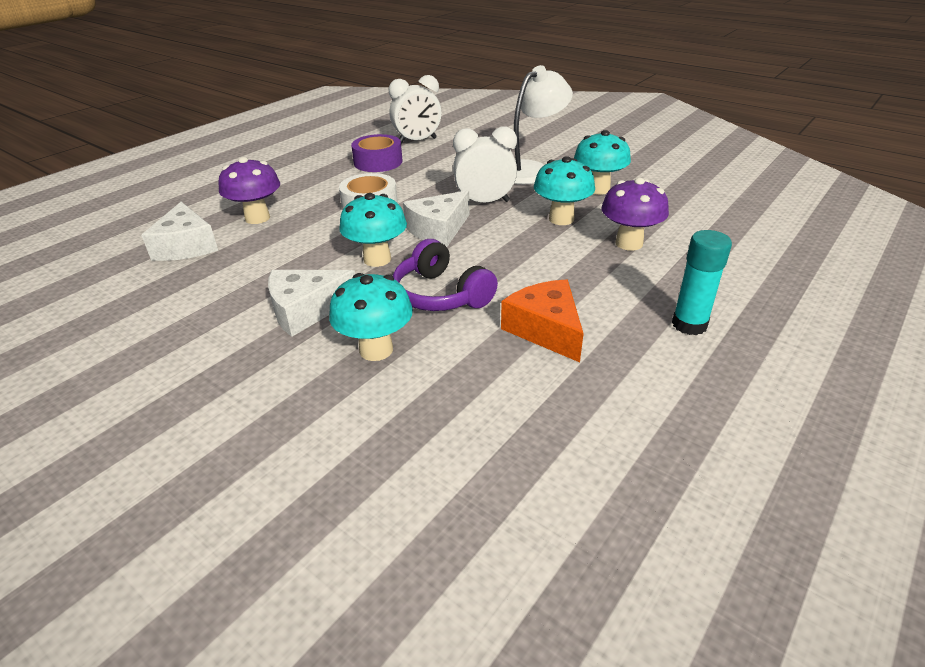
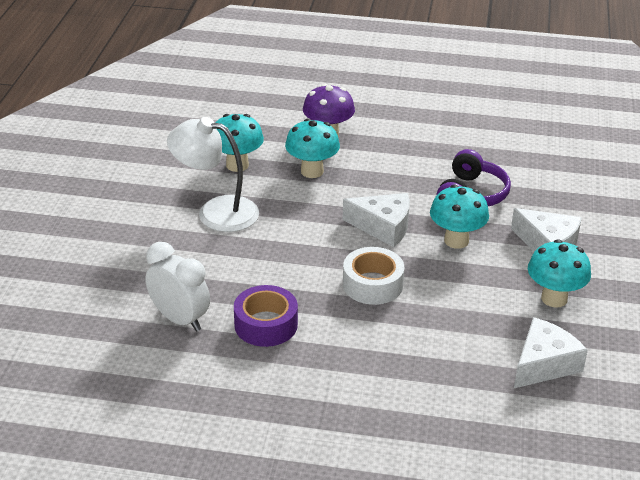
camera: 120 degrees left, 0 degrees up
(257, 218) = (458, 347): purple mushroom -> none
(376, 350) = (551, 199): turquoise mushroom -> turquoise mushroom (554, 298)
(484, 202) = (311, 218): white clock -> none
(545, 329) = (467, 145): orange cheese -> none
(689, 325) = (412, 101): turquoise glue stick -> none

